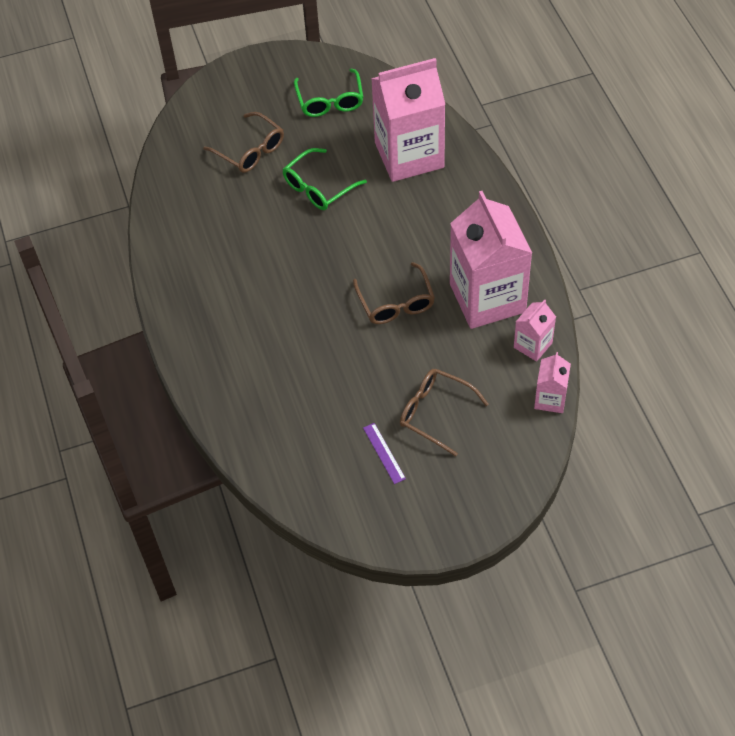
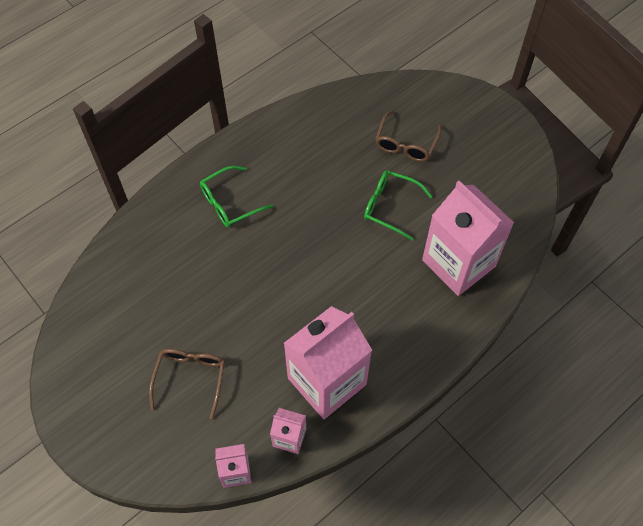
camera: 65 degrees right, 5 degrees up
(330, 101) = (488, 181): green glasses -> green glasses (229, 203)
(384, 453) = (138, 352): purple ruler -> none
(396, 303) = (293, 308): brown glasses -> none

